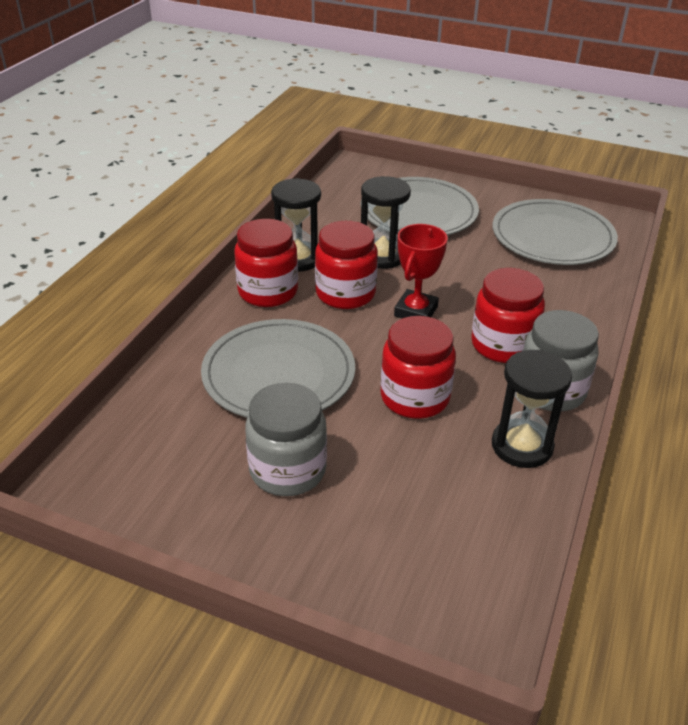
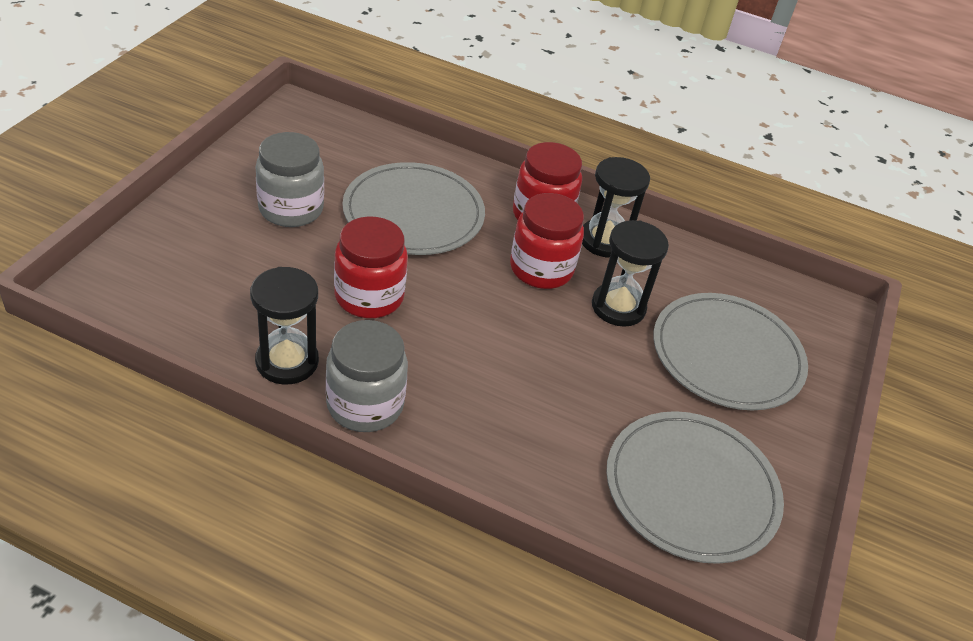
camera: 85 degrees right, 5 degrees up
(415, 311) = (510, 319): red trophy -> none
(503, 345) = (447, 381): red jar -> none

